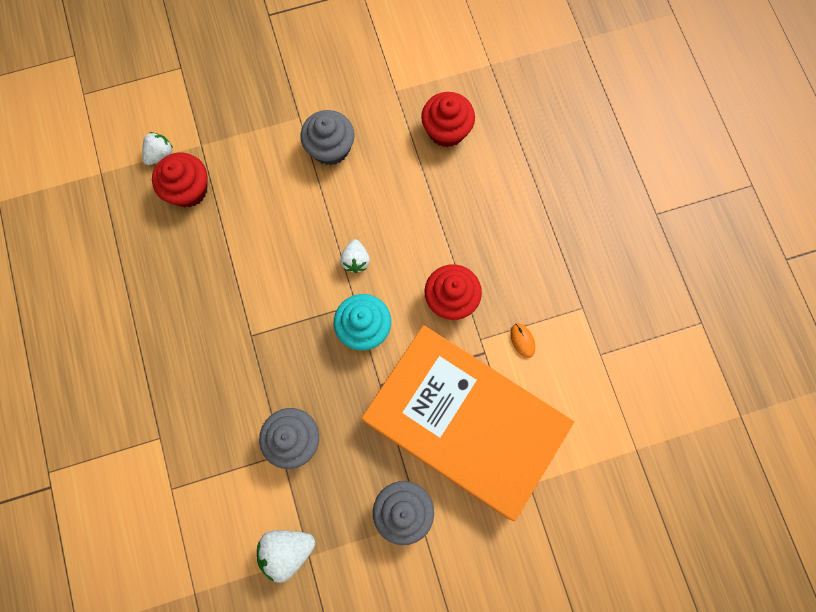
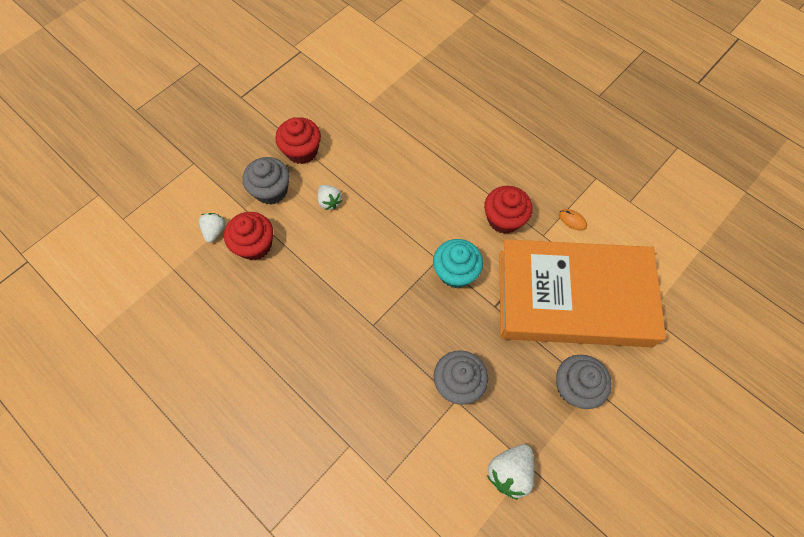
camera: 30 degrees left, 10 degrees down
(330, 148) = (347, 163): grey cupcake -> grey cupcake (271, 190)
(356, 260) = (417, 229): white strawberry -> white strawberry (329, 202)
(446, 130) = (423, 111): red cupcake -> red cupcake (302, 151)

